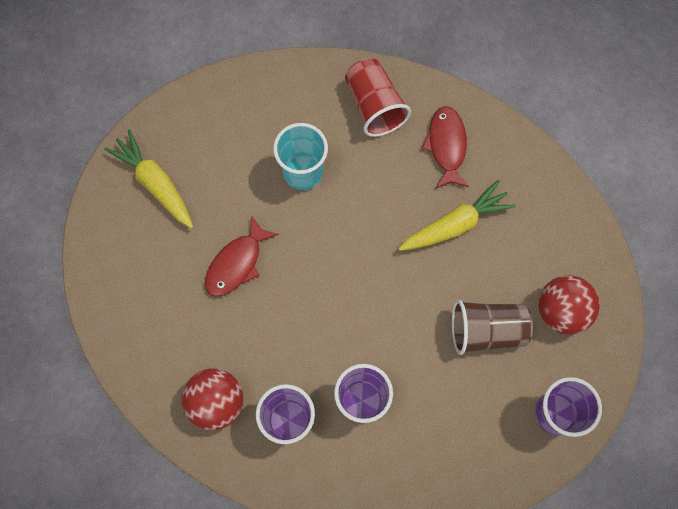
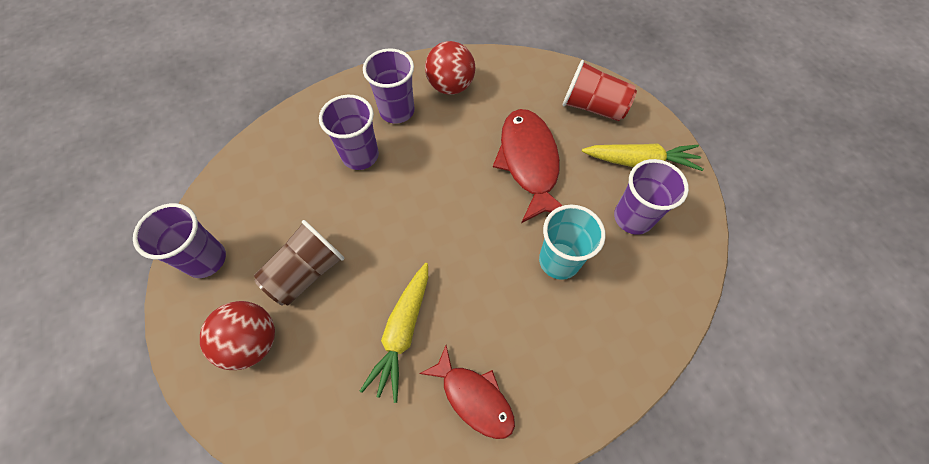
camera: 135 degrees right, 10 degrees down
(216, 151) = (633, 217): none -> purple cup
(236, 263) = (529, 162): red fish -> red fish, size x1.55
(374, 106) = (569, 372): red cup -> red cup (593, 107)

